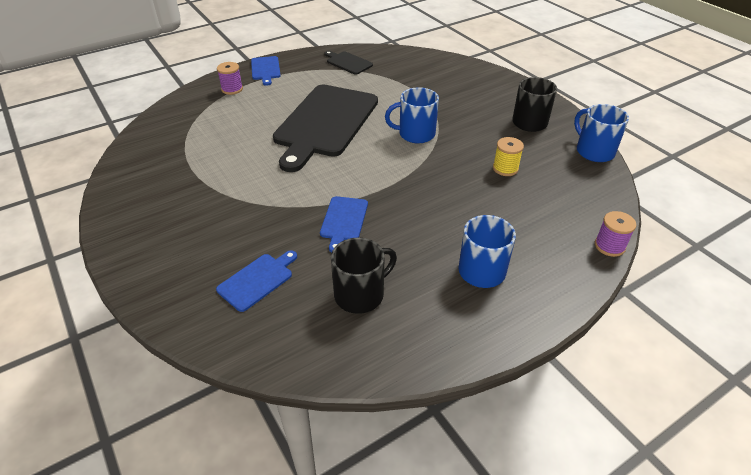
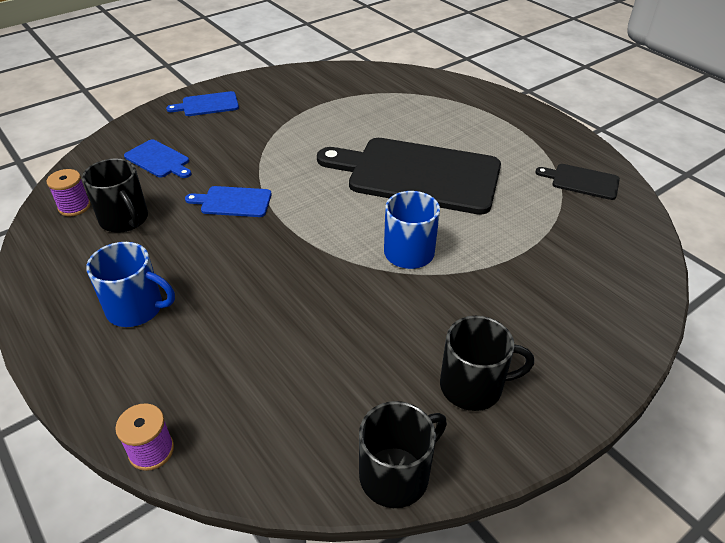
camera: 85 degrees right, 0 degrees up
(232, 89) = (473, 104): purple spool -> purple spool (74, 207)
(265, 69) = (529, 120): blue cutting board -> blue cutting board (207, 105)
(348, 62) = (582, 181): black cutting board -> black cutting board turned 105 degrees counterclockwise
(505, 168) = (335, 343): yellow spool -> none
(594, 151) = (396, 475): blue mug -> black mug

